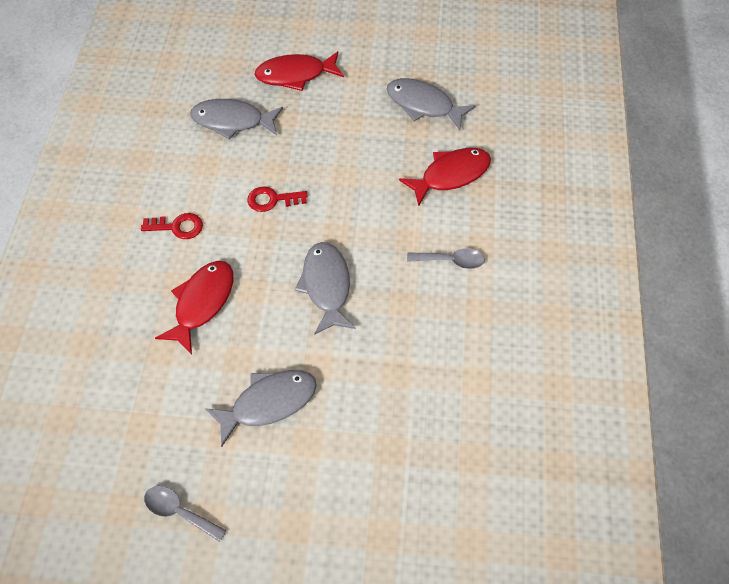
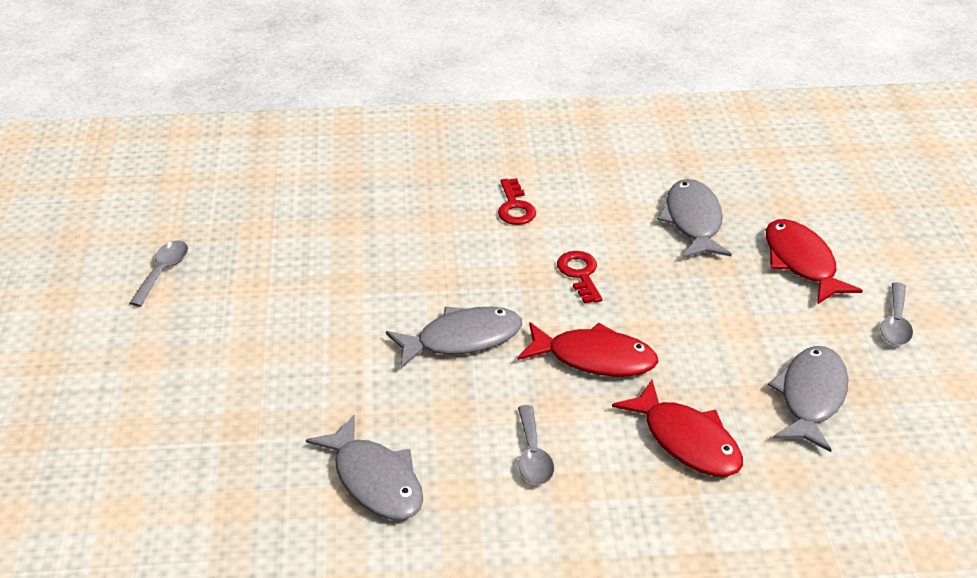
camera: 80 degrees right, 20 degrees down
(202, 303) = (415, 243): red fish -> red fish (594, 358)
(268, 403) = (293, 315): grey fish -> grey fish (375, 480)
(366, 47) = (895, 323): none -> grey spoon

